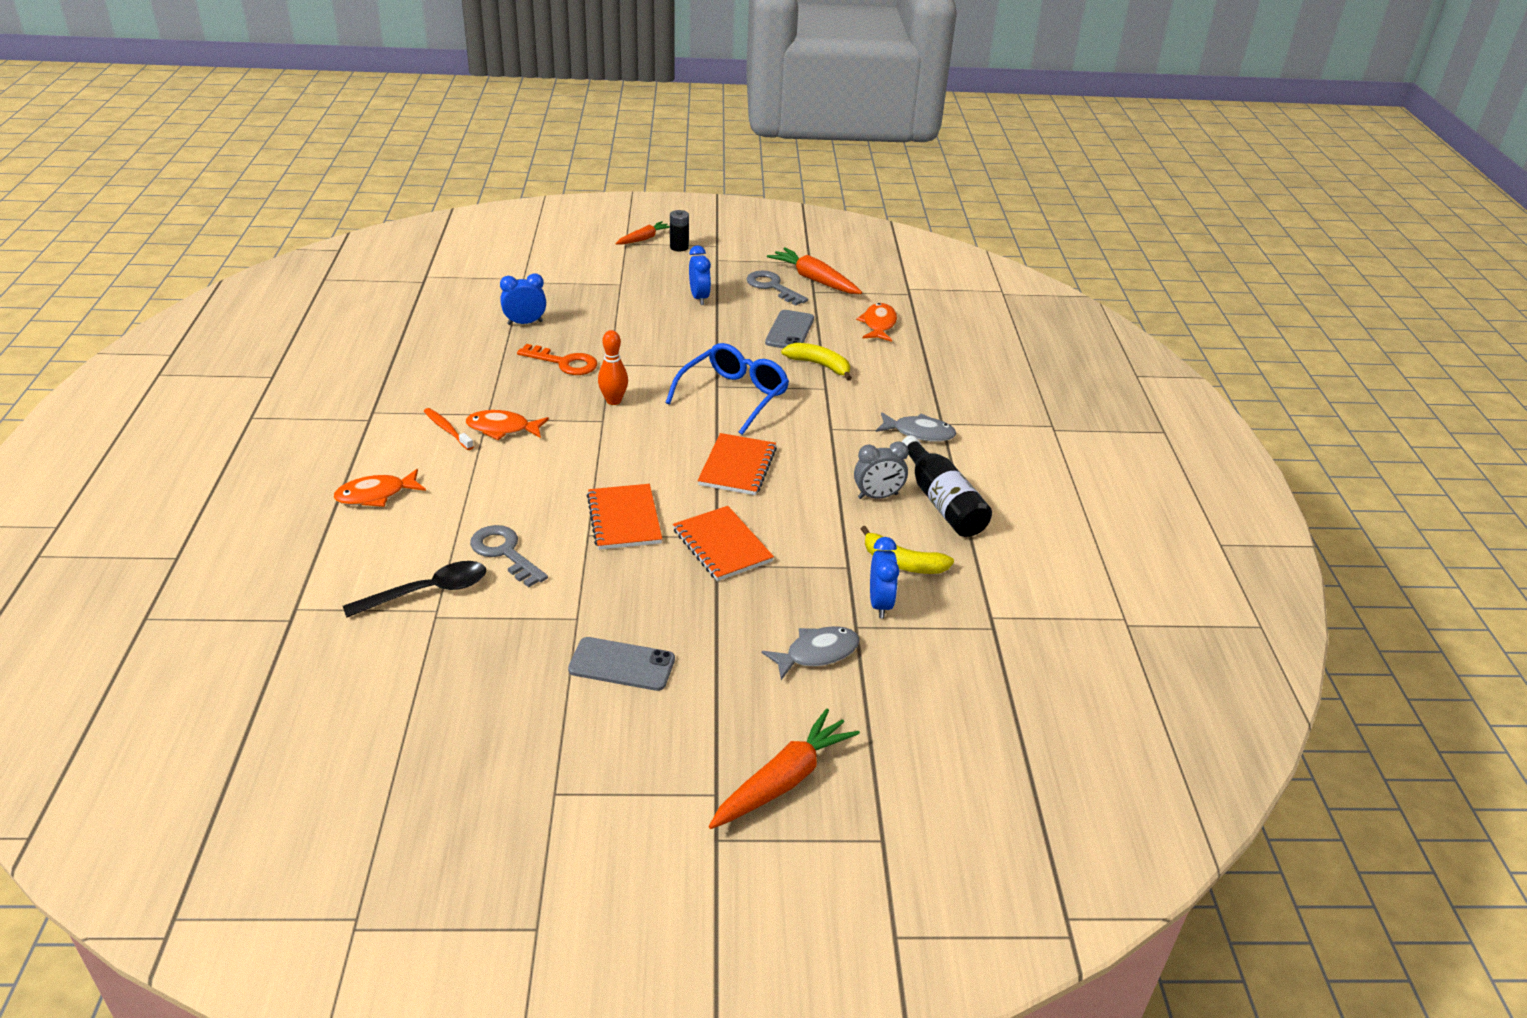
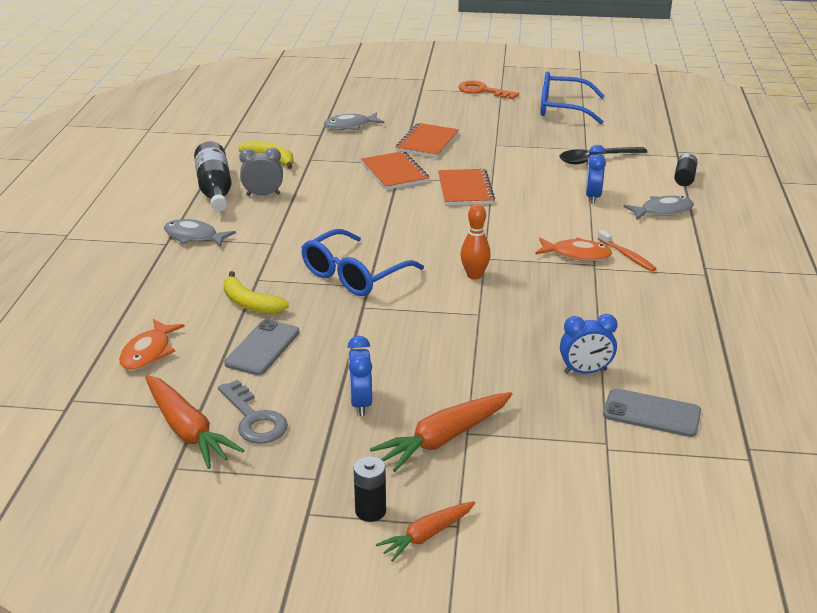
camera: 170 degrees left, 5 degrees down
(313, 558) = (684, 178): none -> black battery
(376, 495) = (662, 211): orange fish -> grey fish
(442, 738) = (563, 108): none -> blue glasses
(504, 553) = (550, 175): grey key -> none
(564, 363) = (529, 317): orange key -> orange key (482, 91)
(622, 664) = (467, 127): grey phone -> grey phone (651, 413)
(737, 466) = (368, 218): orange notebook -> orange notebook (427, 142)
(783, 780) = (387, 91): orange carrot -> orange carrot (444, 438)
(880, 604) = (299, 142): blue clock -> blue clock (592, 197)

